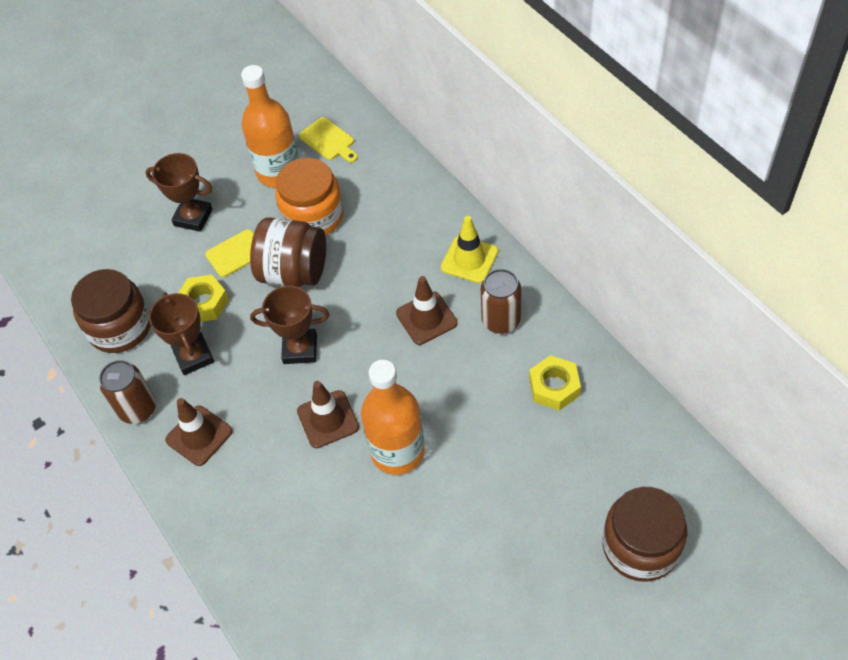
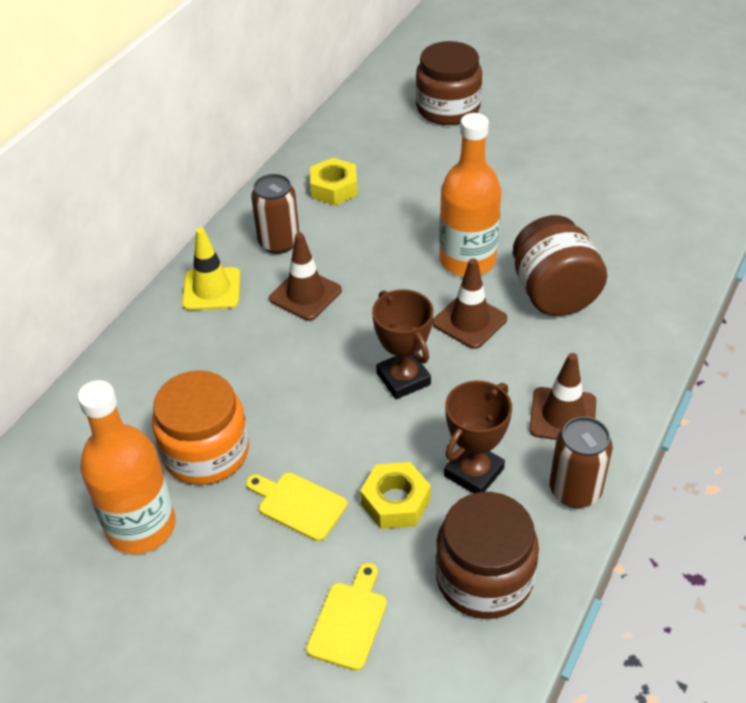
camera: 120 degrees left, 10 degrees down
(193, 217) = (264, 592): brown trophy -> none
(294, 272) = (302, 432): brown jar -> brown jar (553, 294)
(328, 141) = (63, 494): yellow cutting board -> yellow cutting board (349, 621)

